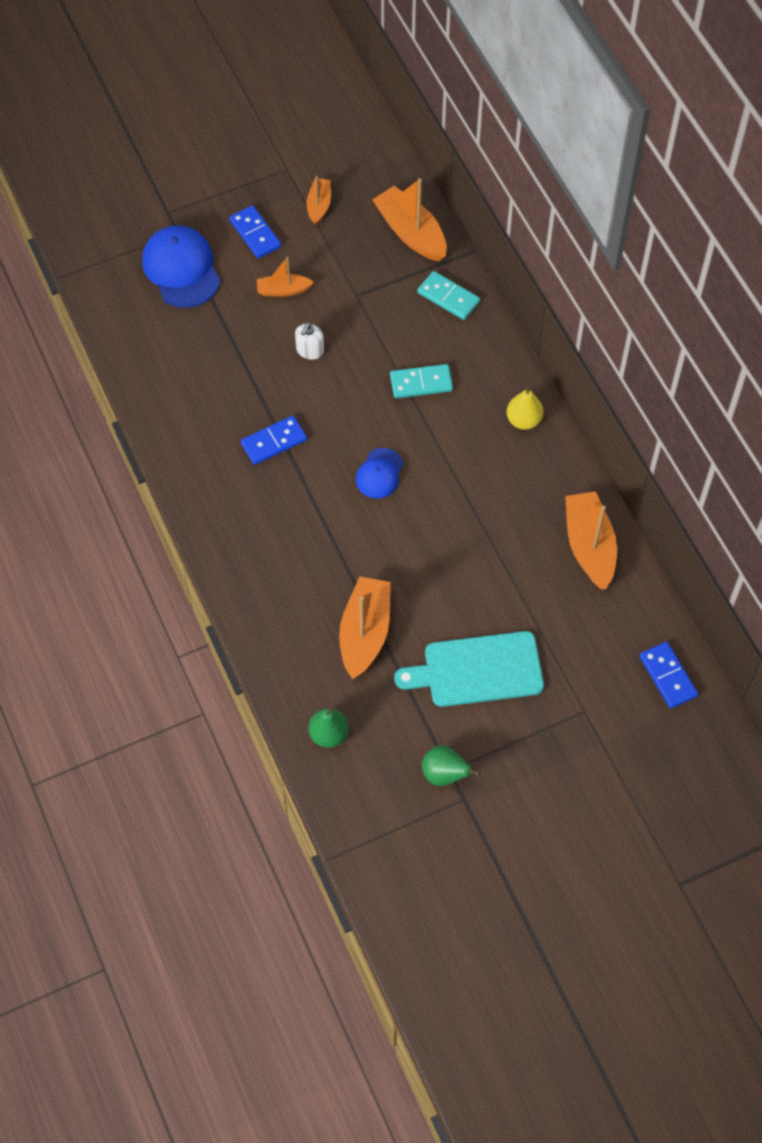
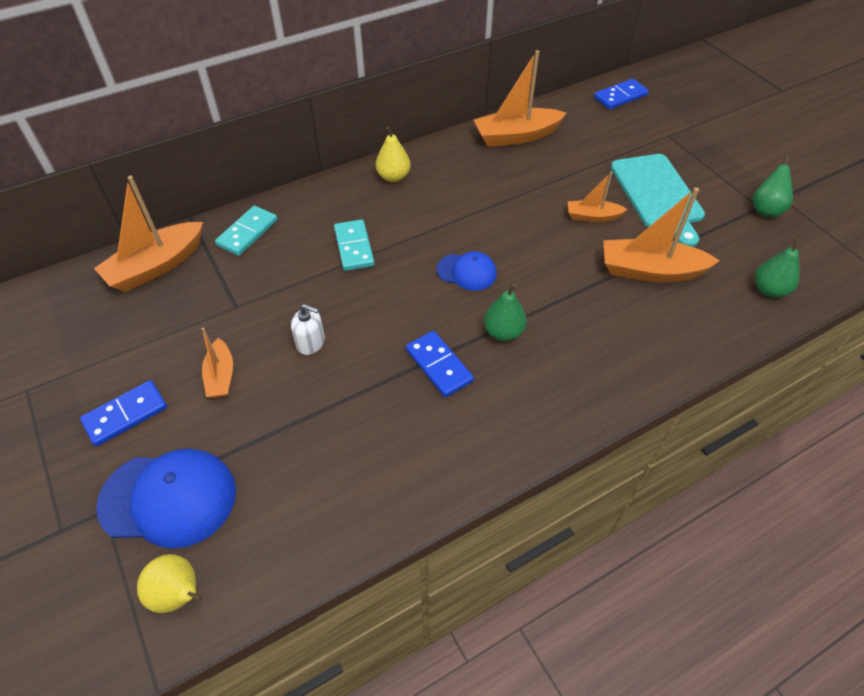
camera: 95 degrees left, 10 degrees down
(112, 282) = (179, 594): none -> yellow pear
(181, 269) = (169, 498): blue cap -> blue cap turned 150 degrees counterclockwise
(303, 494) = (503, 332): none -> green pear
(319, 205) = (96, 351): orange boat -> orange boat (592, 216)

